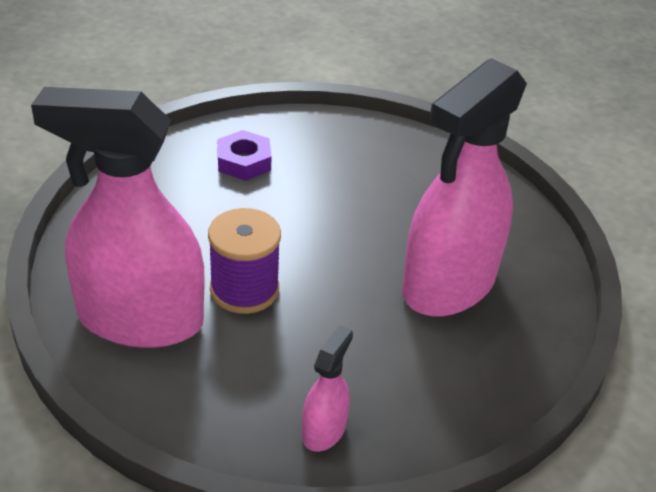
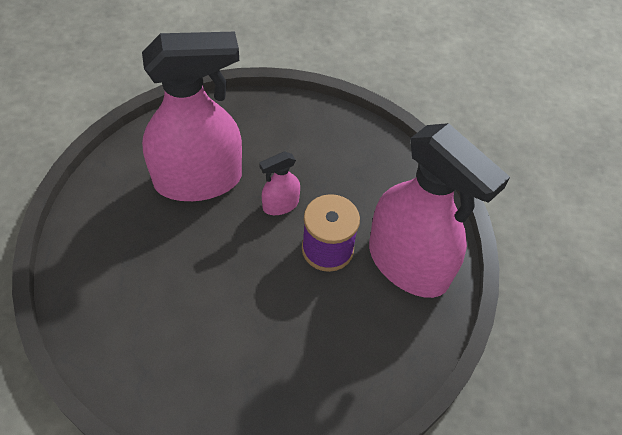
camera: 145 degrees left, 15 degrees up
(244, 161) = (234, 378): purple nut -> none
(324, 430) = (349, 141): pink spray bottle -> pink spray bottle (280, 205)

